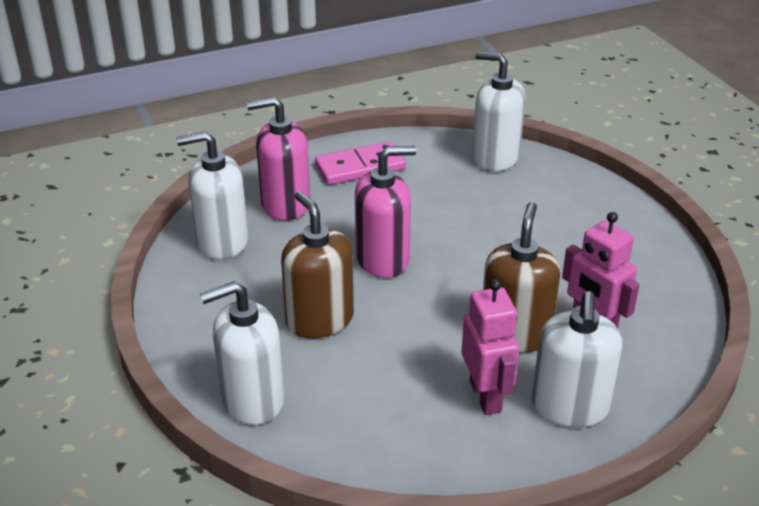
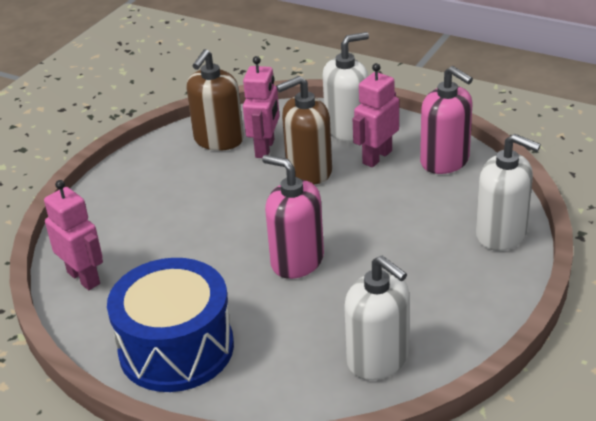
camera: 125 degrees left, 0 degrees up
(285, 204) = (285, 357): pink soap dispenser -> pink soap dispenser (445, 161)
(319, 320) = (398, 251): brown soap dispenser -> brown soap dispenser (218, 140)
(360, 167) = (176, 348): pink domino -> blue drum
(495, 158) = (84, 278): white soap dispenser -> pink robot

